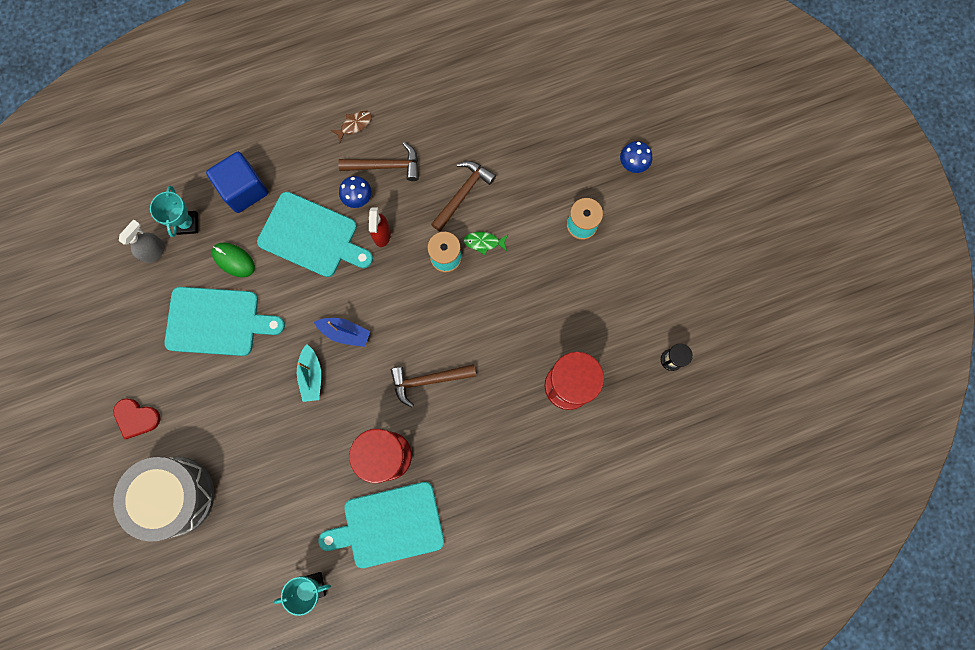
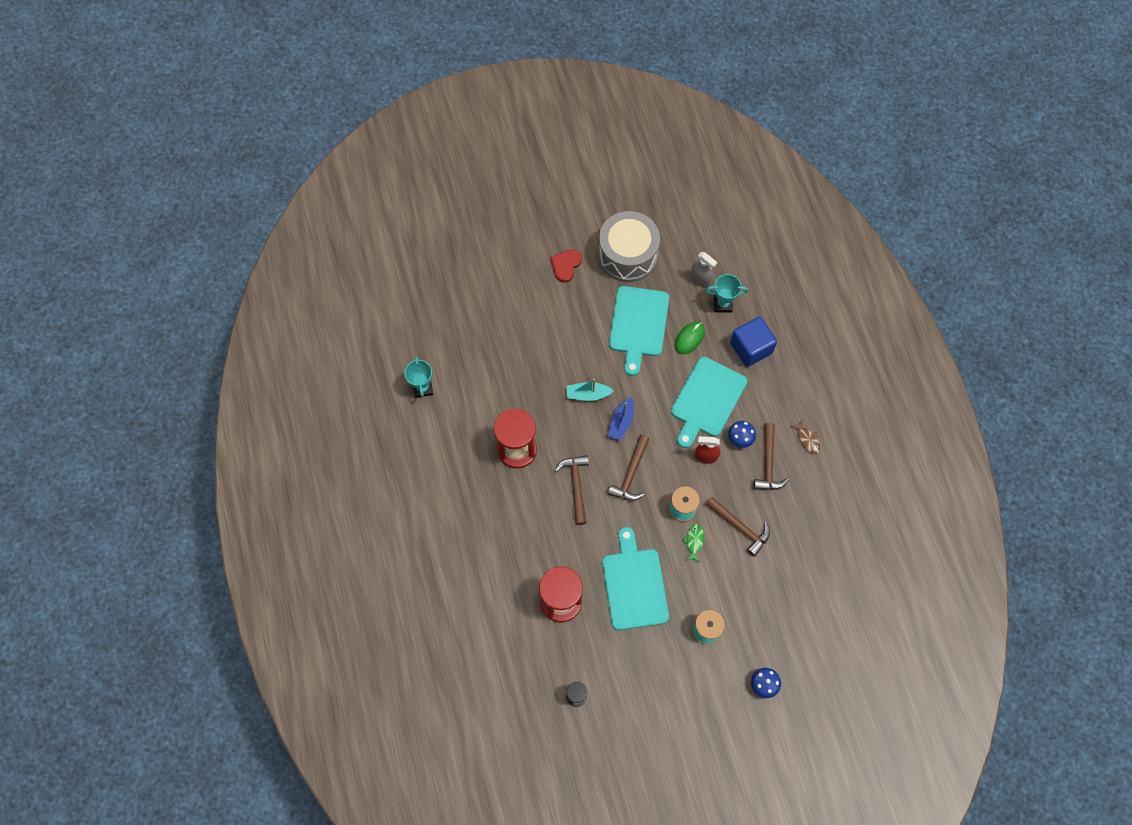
camera: 95 degrees right, 10 degrees down
(175, 496) = (503, 292): grey drum -> grey drum (627, 255)
(389, 525) = (462, 447): turquoise cutting board -> turquoise cutting board (634, 585)
(409, 317) = (631, 474): none -> brown hammer

